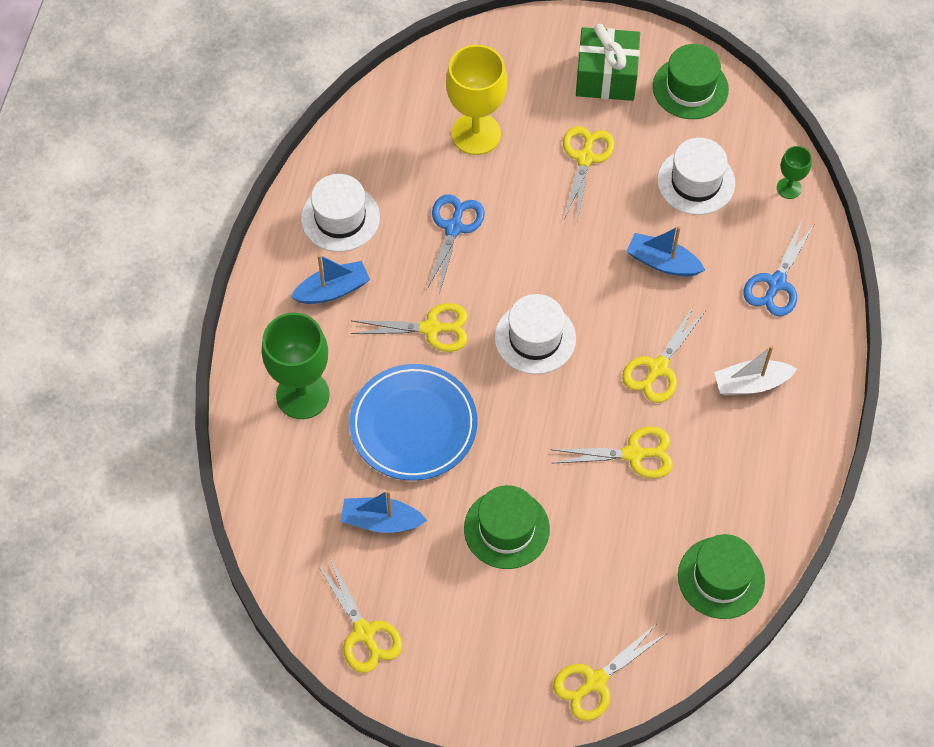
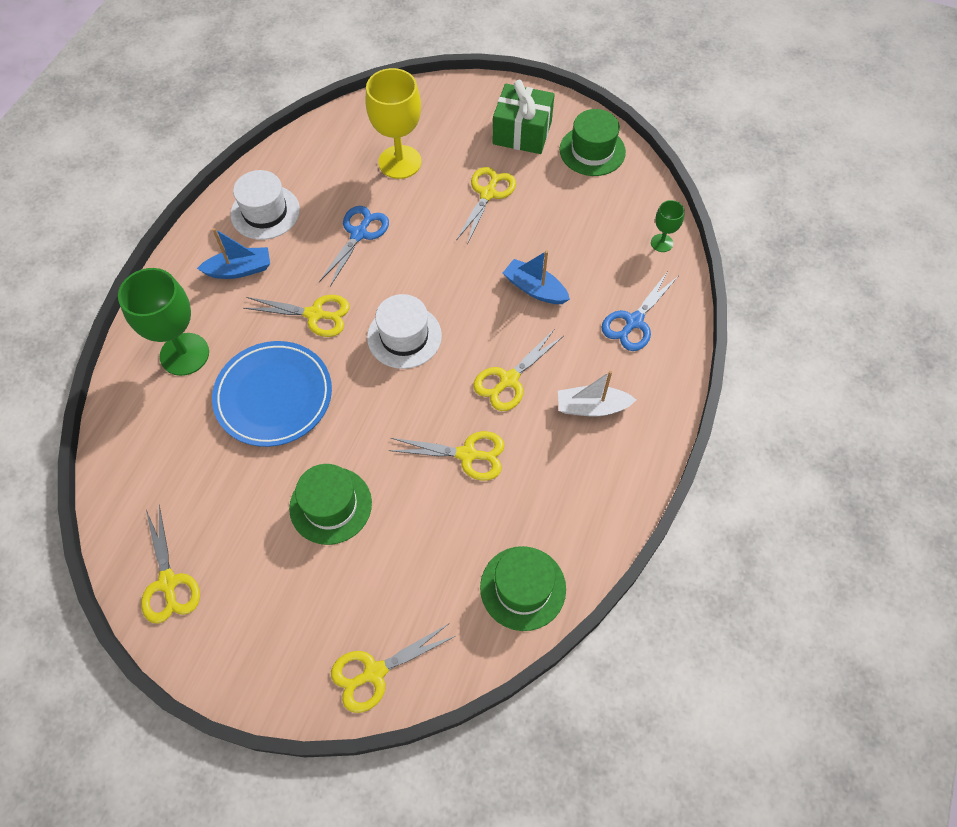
camera: 10 degrees right, 0 degrees up
(381, 521) = (218, 478): blue boat -> none
(696, 182) = (580, 226): white hat -> none

